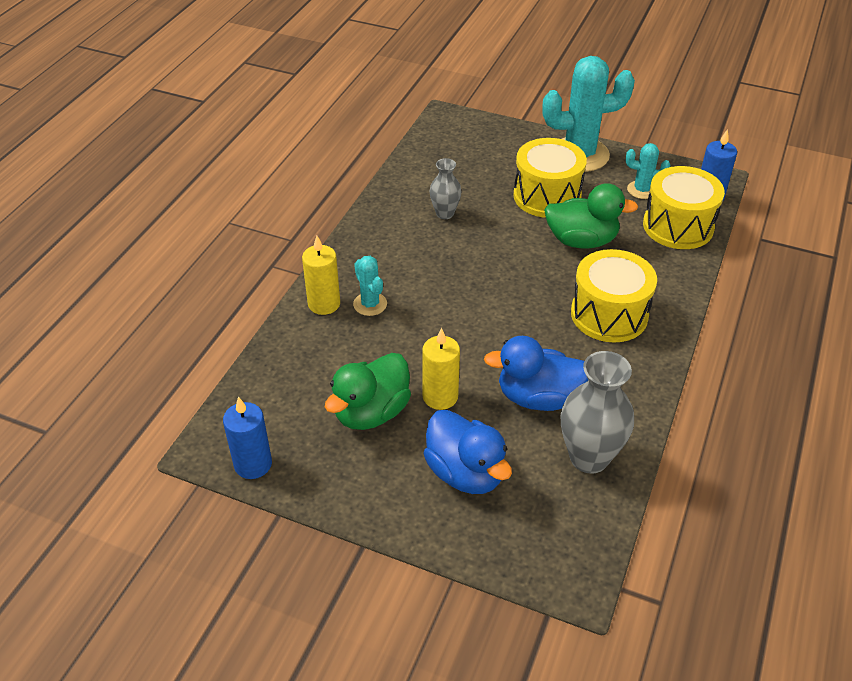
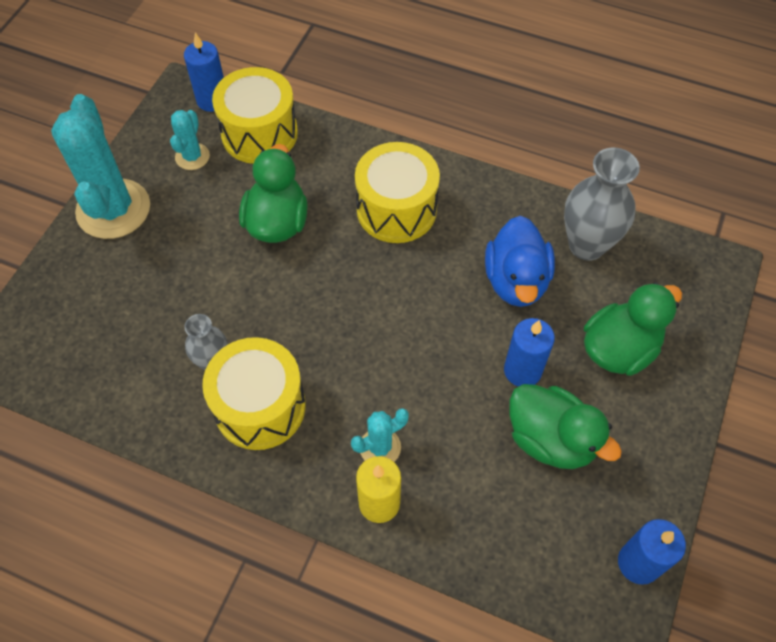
camera: 90 degrees left, 15 degrees up
(440, 396) = (522, 370): yellow candle -> blue candle
(465, 473) = (619, 349): blue duck -> green duck
(547, 196) = (191, 249): yellow drum -> yellow drum (260, 406)

